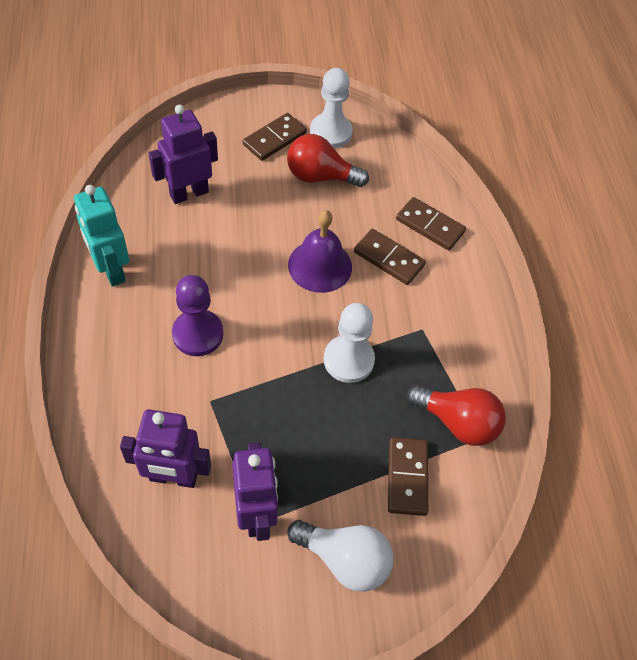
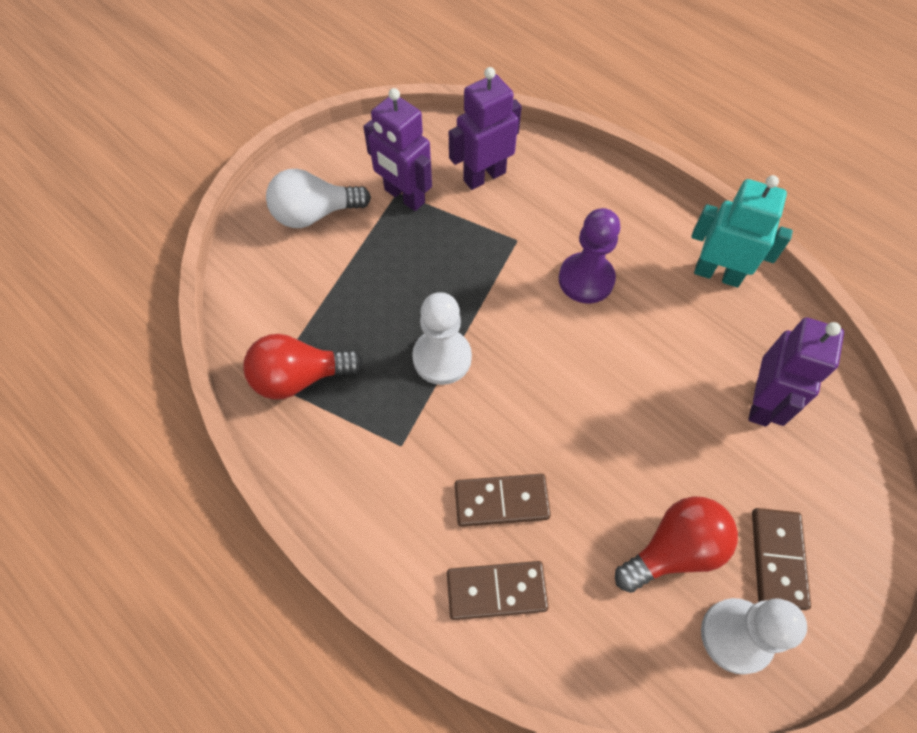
camera: 145 degrees right, 5 degrees up
(320, 265) = (558, 431): purple bell -> none
(407, 477) = (310, 300): brown domino -> none

